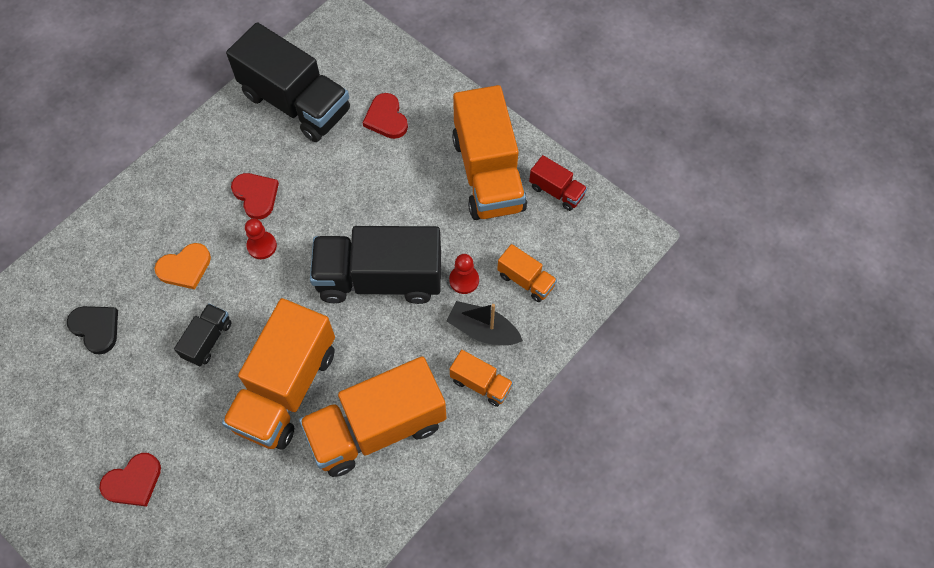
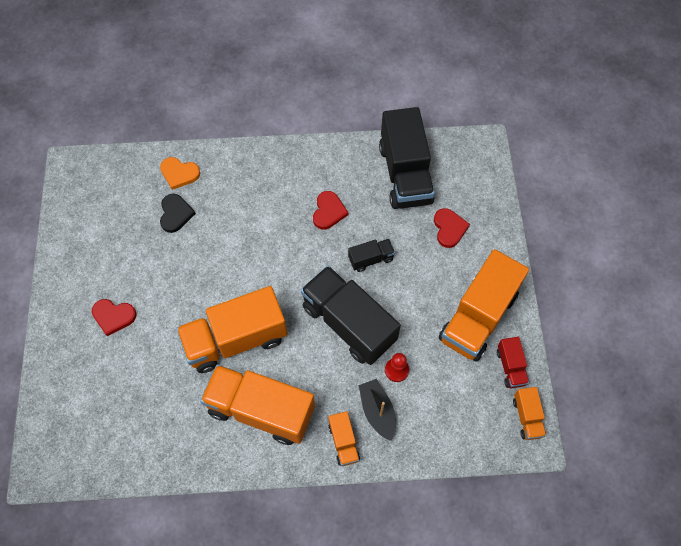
camera: 45 degrees right, 0 degrees up
(185, 268) = (251, 220): orange heart -> orange heart (179, 173)
(207, 340) = (223, 272): black truck -> black truck (371, 259)
(262, 246) = (303, 244): red pawn -> none
(386, 118) = (449, 228): red heart -> red heart turned 150 degrees clockwise
(526, 280) = (434, 405): orange truck -> orange truck (527, 417)

